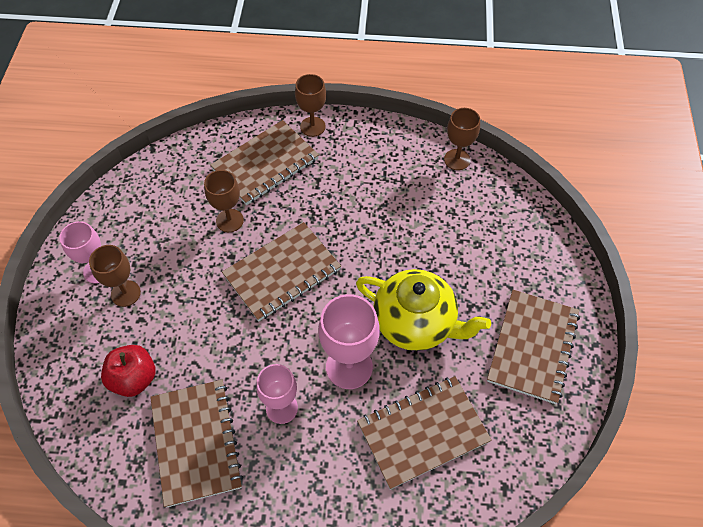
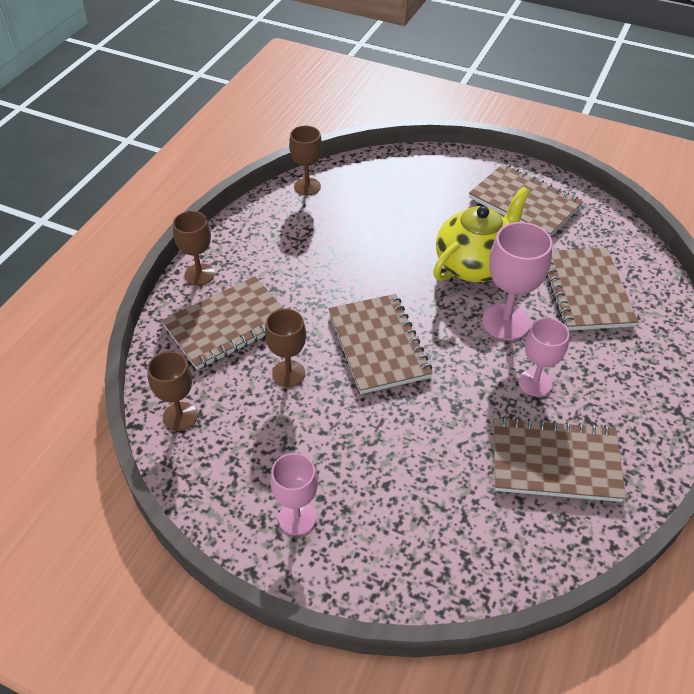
camera: 70 degrees left, 10 degrees down
(125, 293) = (343, 493): brown goblet -> brown goblet (180, 416)
(134, 379) = (462, 505): red apple -> none
(265, 164) = (228, 325): brown notebook -> brown notebook turned 75 degrees clockwise

